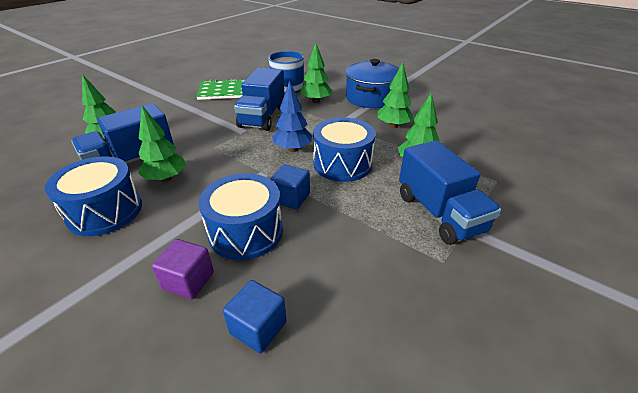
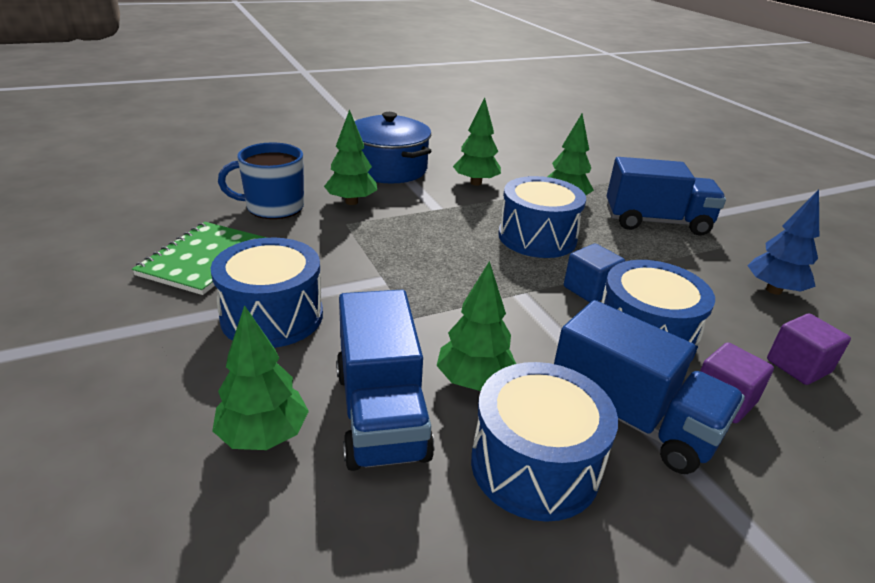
camera: 65 degrees left, 5 degrees down
(192, 117) = (272, 316): none -> blue drum
(258, 327) = (798, 366): blue cube -> purple cube
(263, 117) = (354, 252): blue truck -> blue truck (632, 418)
(293, 149) = (475, 256): blue tree -> blue tree (773, 290)

